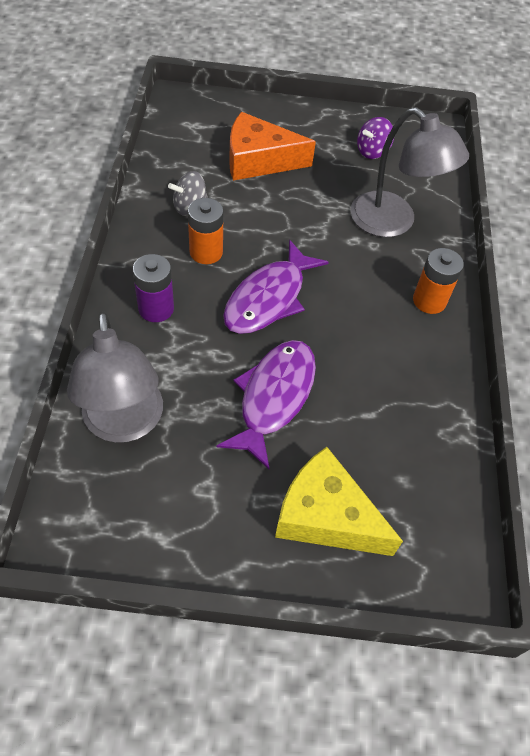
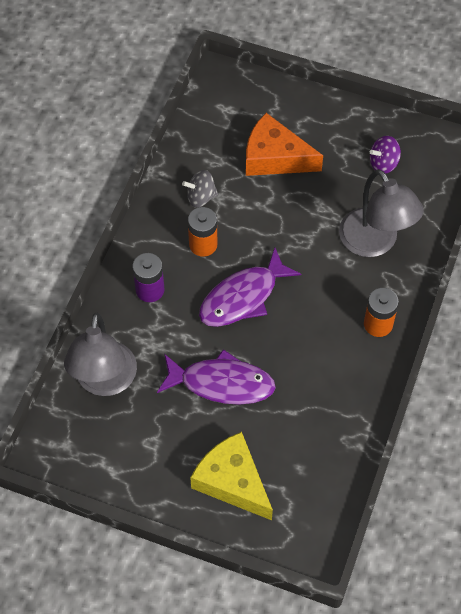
camera: 20 degrees right, 5 degrees up
(274, 397) = (221, 383): purple fish -> purple fish turned 60 degrees clockwise

